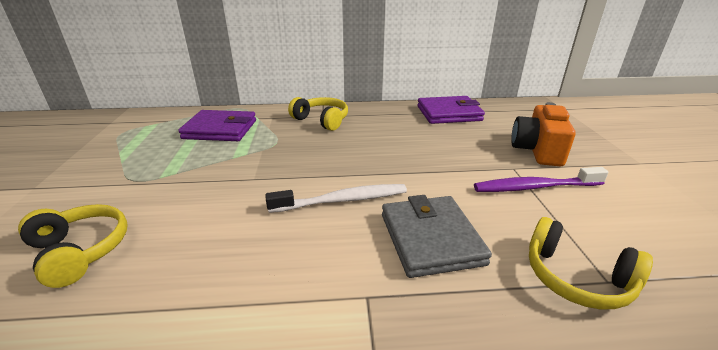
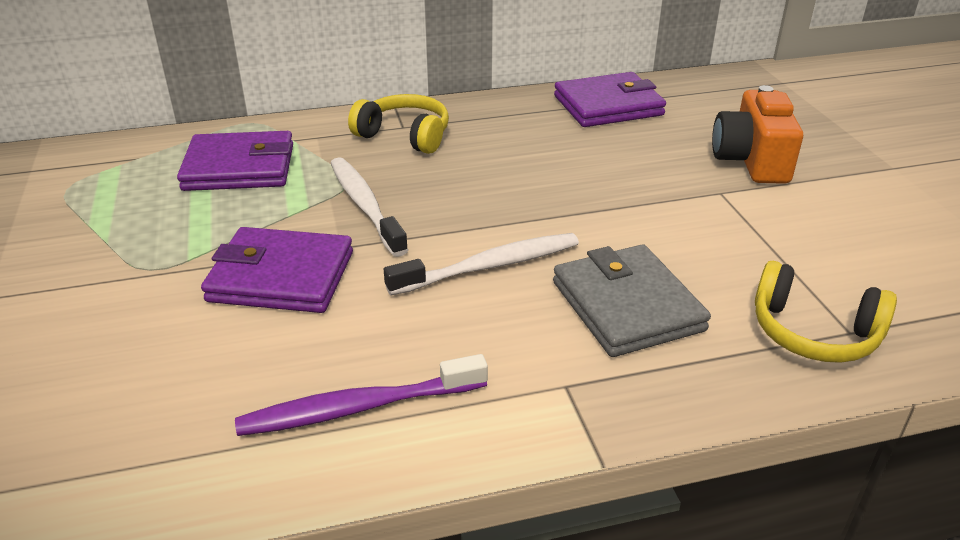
camera: 10 degrees left, 5 degrees up
(80, 251) = (142, 379): yellow headphones -> none
(207, 193) = (281, 277): none -> purple wallet
(280, 156) = (365, 205): none -> white toothbrush
(535, 187) = (753, 219): purple toothbrush -> purple toothbrush (358, 408)

